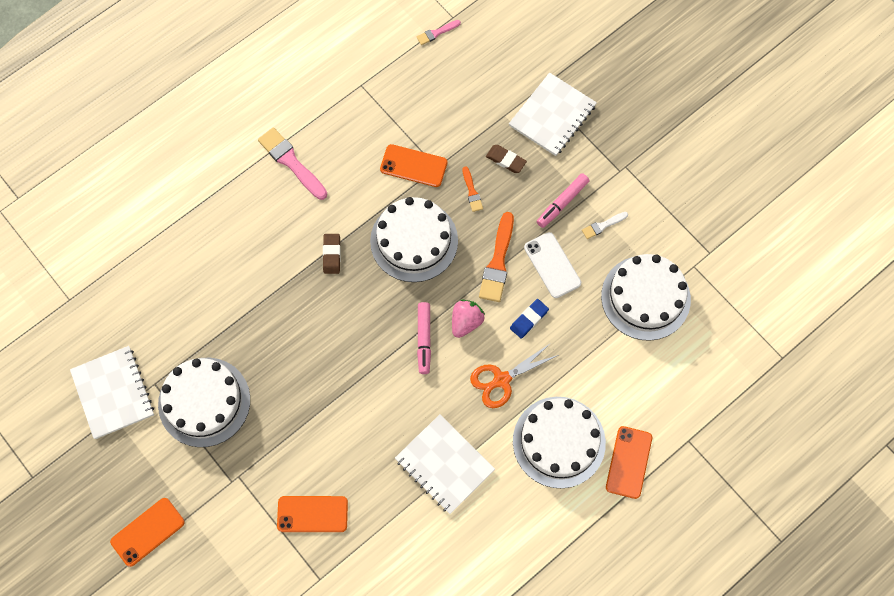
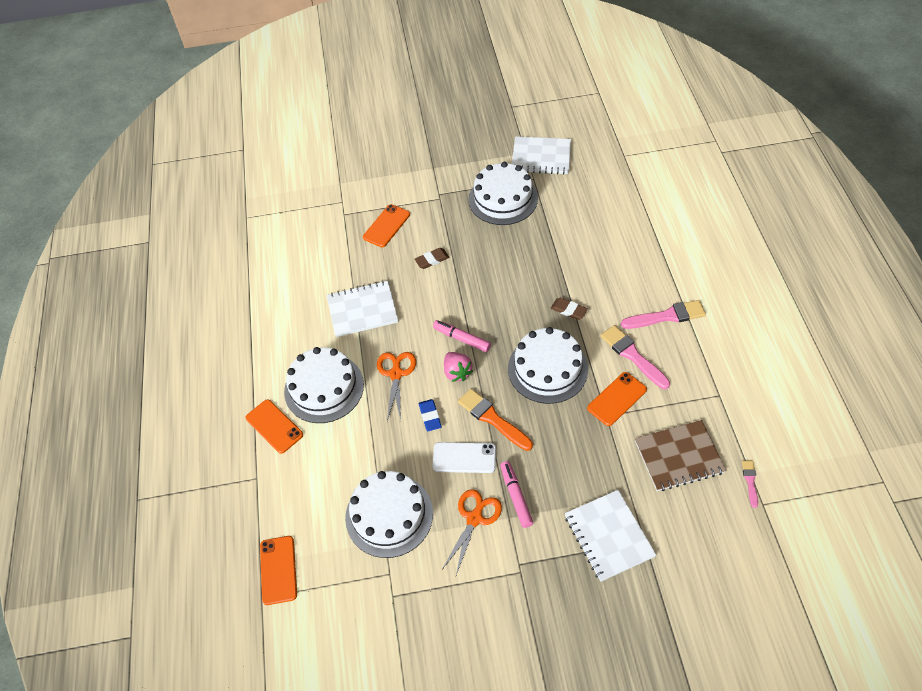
camera: 125 degrees right, 15 degrees down
(148, 532) = (438, 146): orange phone -> orange phone (278, 570)
(356, 173) = (632, 355): none -> pink brush
(445, 93) = (679, 456): none -> brown notebook
(472, 191) = (568, 431): orange brush -> none
(506, 160) = (583, 472): brown eraser -> brown eraser (432, 260)
(603, 225) = (474, 518): white brush -> orange scissors

